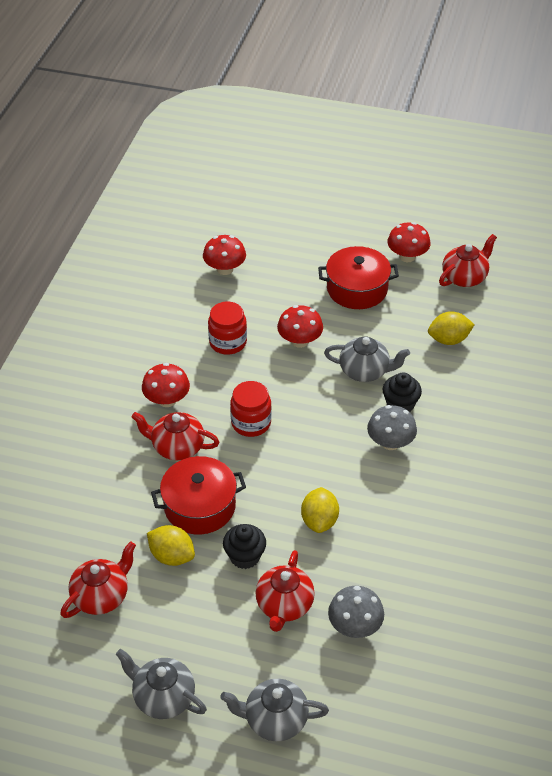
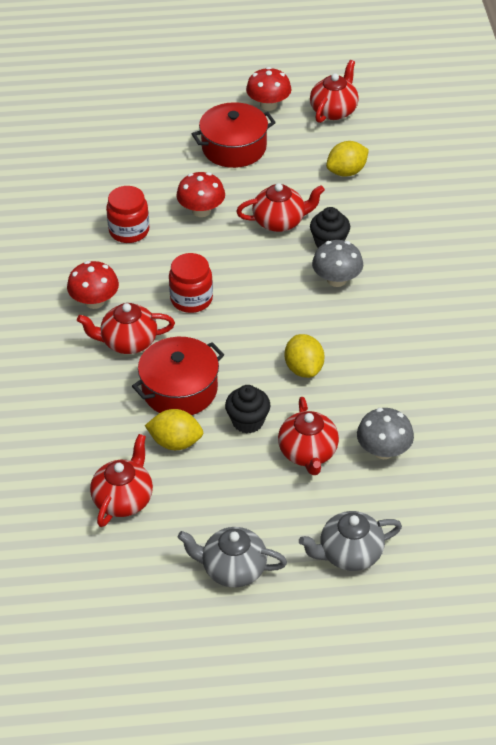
camera: 20 degrees left, 0 degrees up
(225, 269) = (89, 162): red mushroom -> none
(365, 371) = (280, 221): grey teapot -> red teapot

